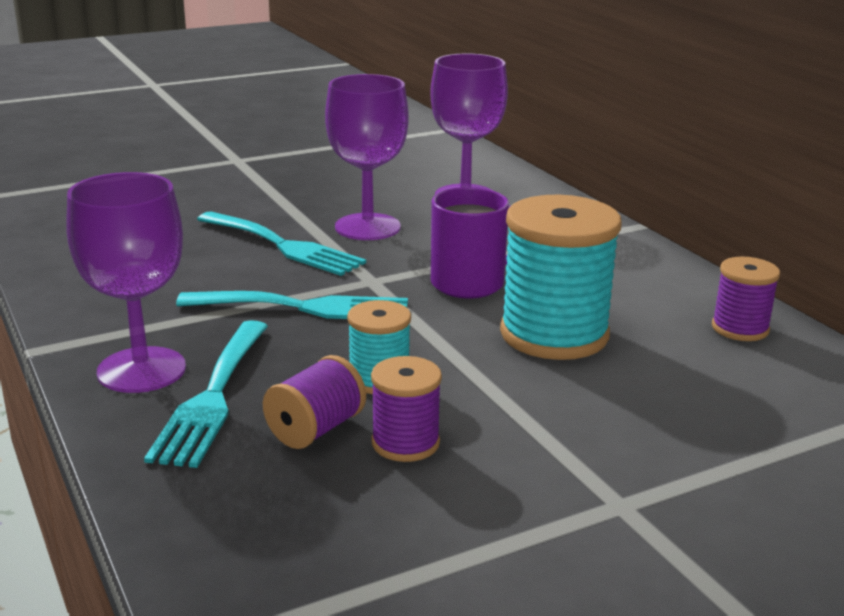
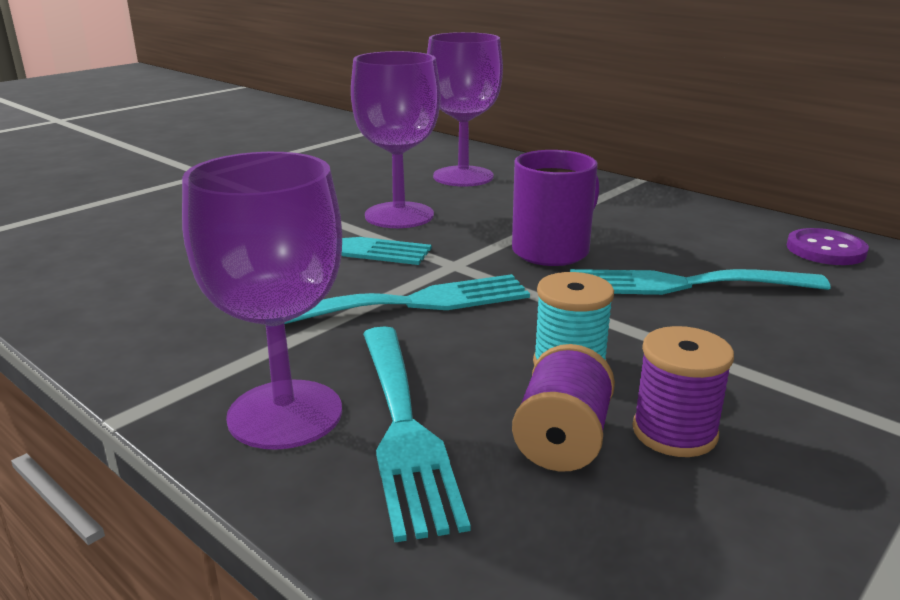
camera: 20 degrees left, 0 degrees up
(554, 334) = (682, 284): turquoise spool -> turquoise fork
(740, 328) = (825, 250): purple spool -> purple button

